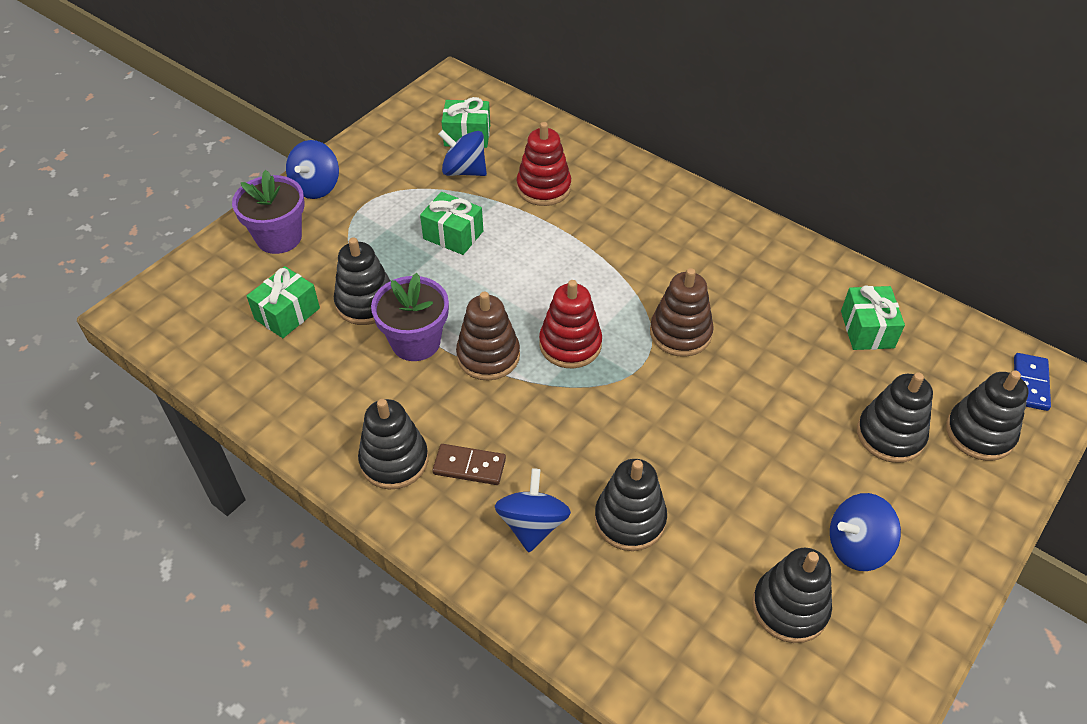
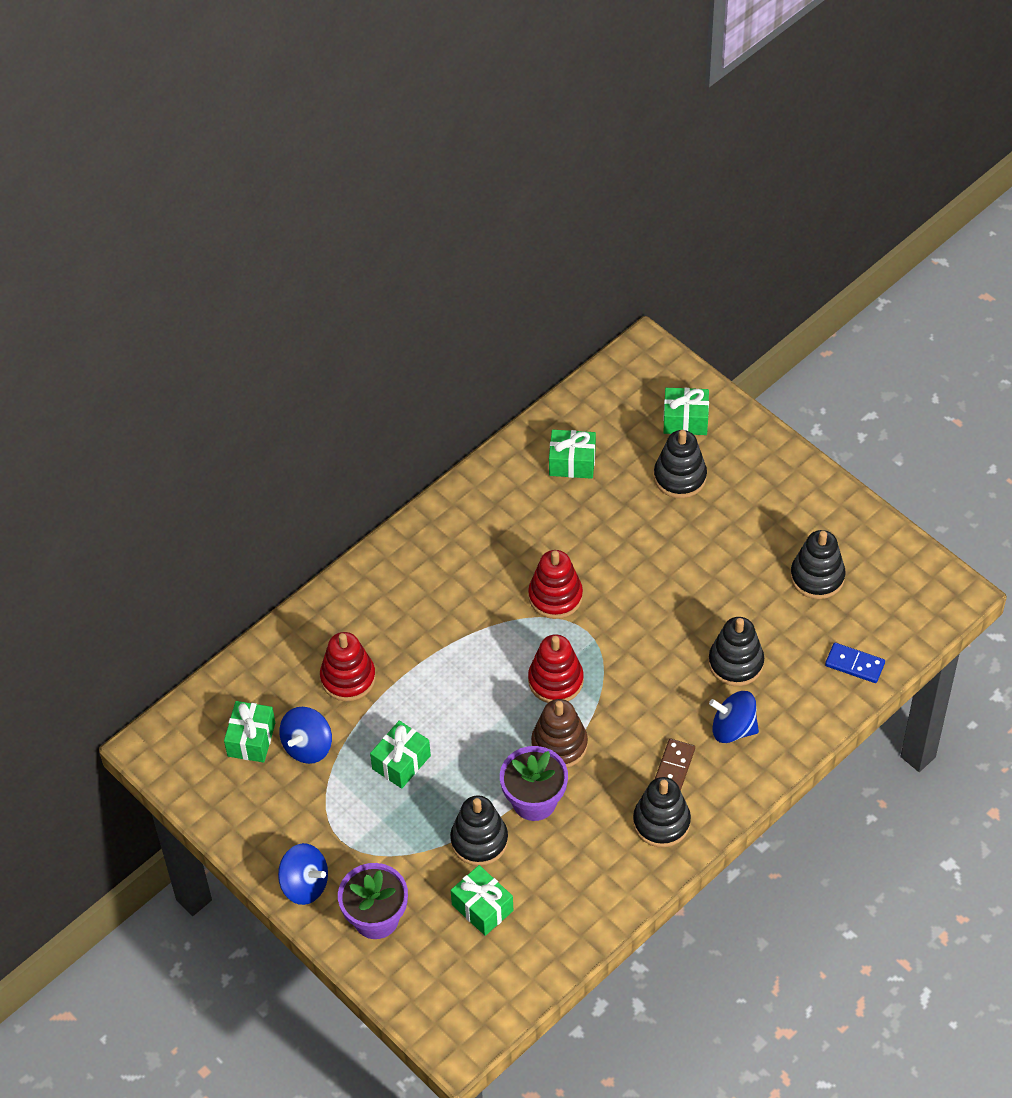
camera: 80 degrees left, 5 degrees up
(680, 333) = (555, 596): brown stacking toy -> red stacking toy
(857, 546) = (773, 524): blue spinning top -> none
(979, 433) = (685, 420): black stacking toy -> green gift
(1030, 383) = (643, 372): blue domino -> blue domino (854, 664)

